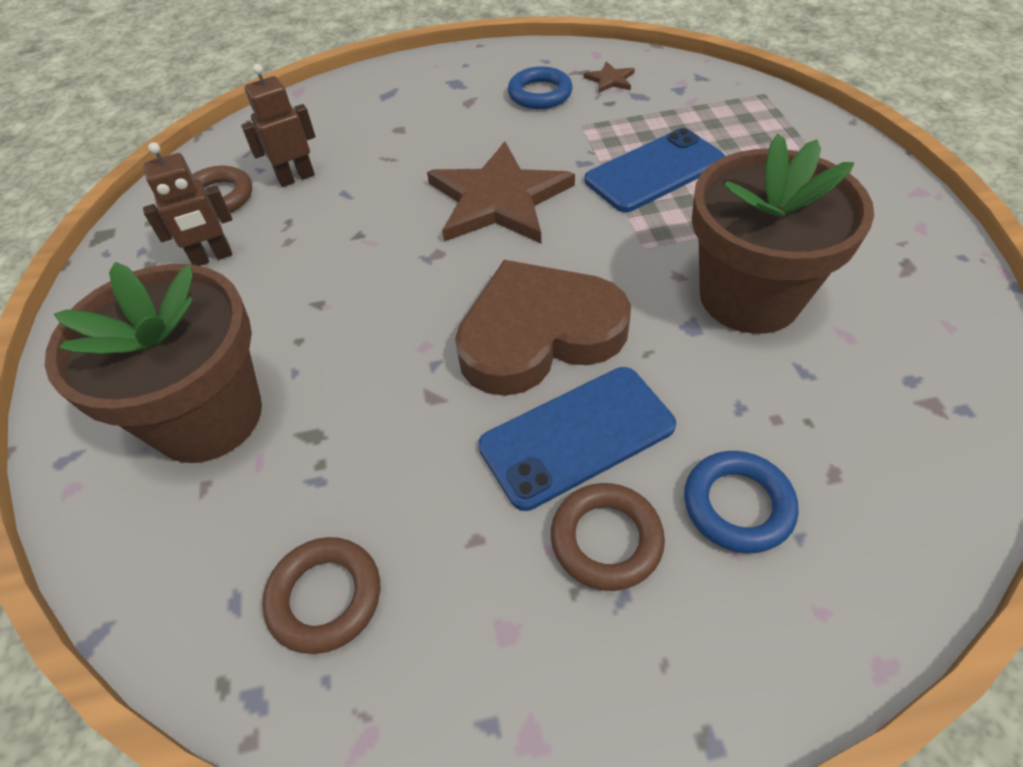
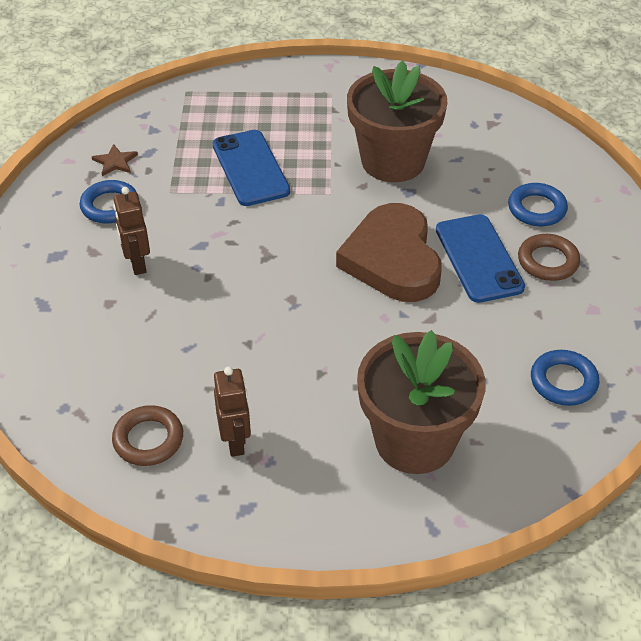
camera: 80 degrees left, 5 degrees down
(296, 177) = (147, 380): brown robot -> brown robot (137, 264)
(325, 597) = (563, 381): brown ring -> blue ring
(499, 199) = (243, 255): brown star -> none

